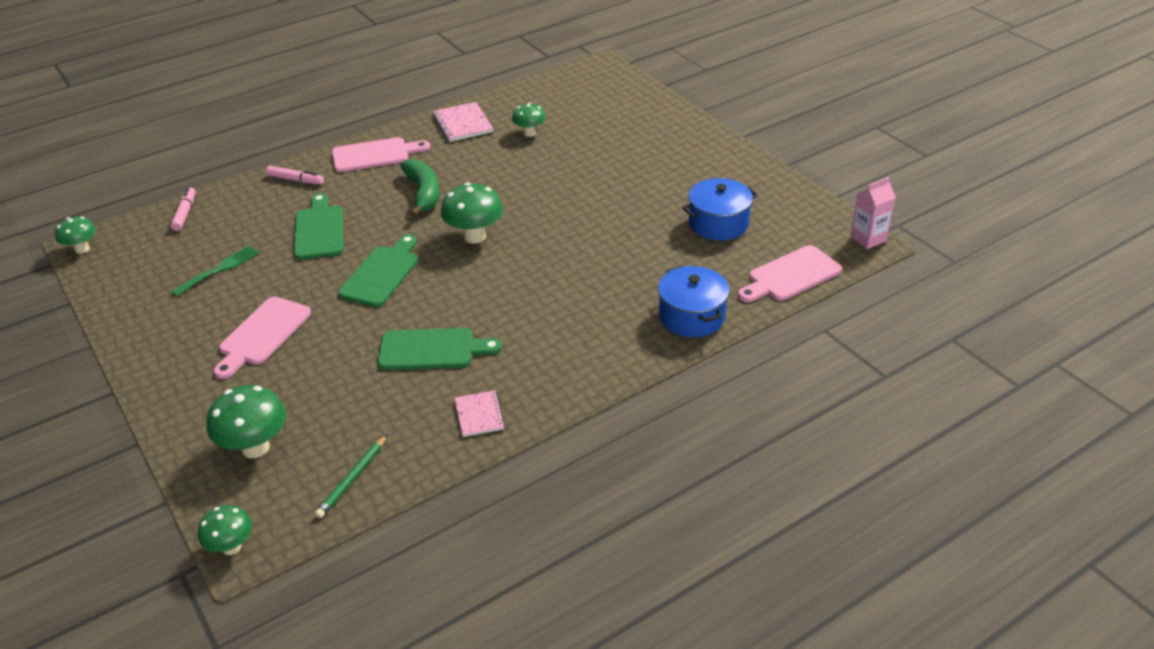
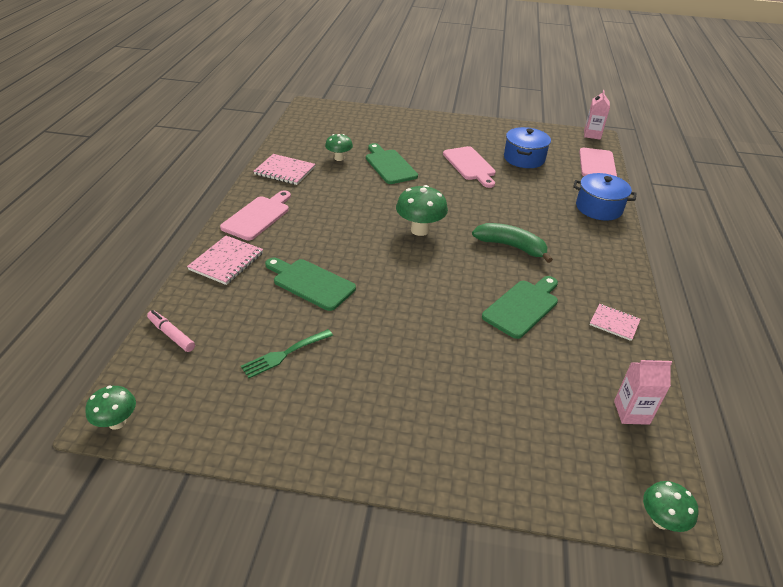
camera: 50 degrees left, 0 degrees up
(219, 269) = (284, 354): green fork -> green fork turned 120 degrees counterclockwise
(255, 448) = (547, 446): green mushroom -> none
(262, 334) = (405, 373): pink cutting board -> pink cutting board (470, 165)
(296, 180) = (226, 261): pink marker -> pink notebook
(352, 478) = (631, 412): green pencil -> pink carton
(382, 274) = (407, 284): green cutting board -> green cutting board (389, 165)
(423, 193) = (339, 223): green banana -> green banana (511, 246)

